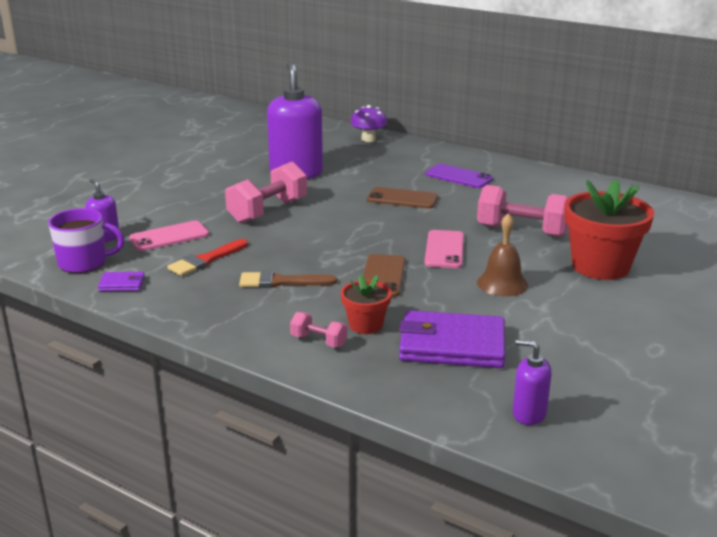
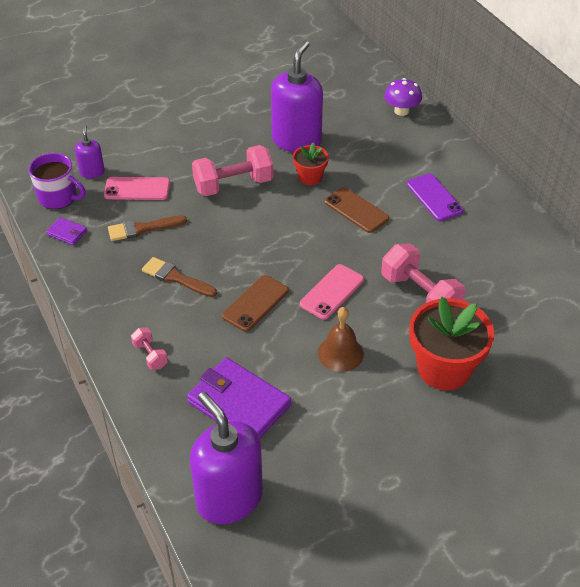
camera: 30 degrees right, 20 degrees up
(206, 260) = (142, 229): red brush -> brown brush
(366, 325) = (196, 353): red flower pot -> red flower pot (310, 177)
(528, 414) = (229, 498): purple soap dispenser -> purple soap dispenser, size x2.09

